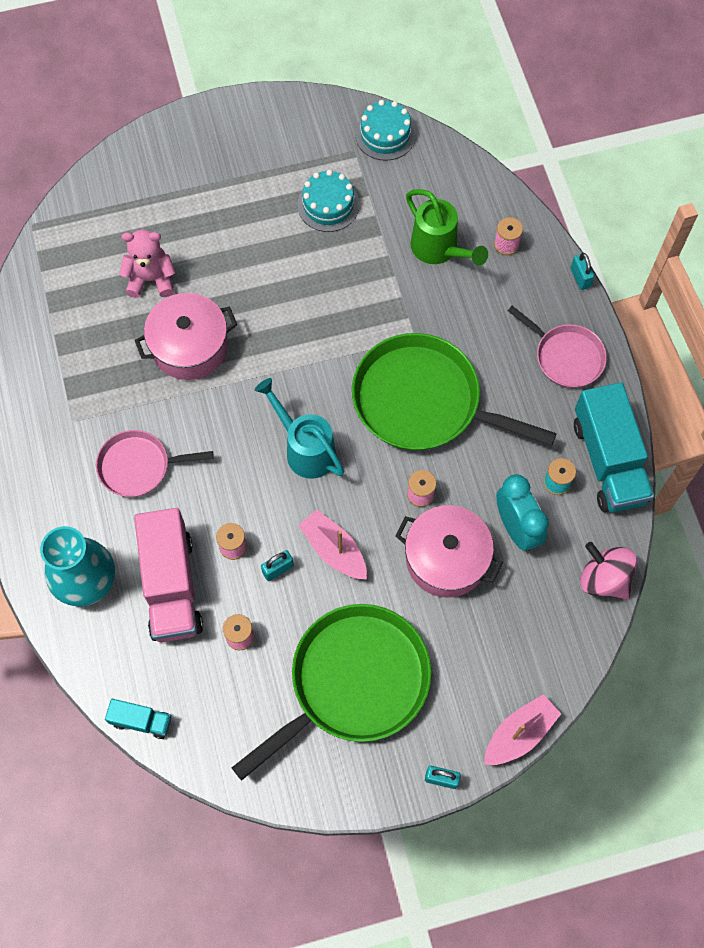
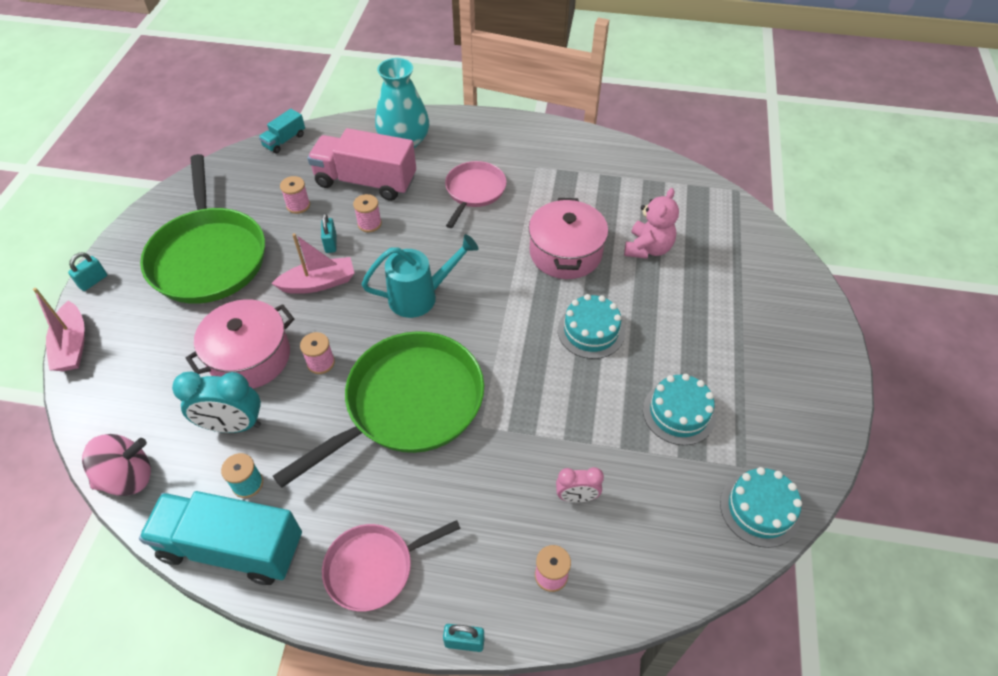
camera: 115 degrees right, 15 degrees down
(276, 293) = (591, 331): none -> turquoise cake
(439, 249) = (576, 497): green watering can -> pink clock

